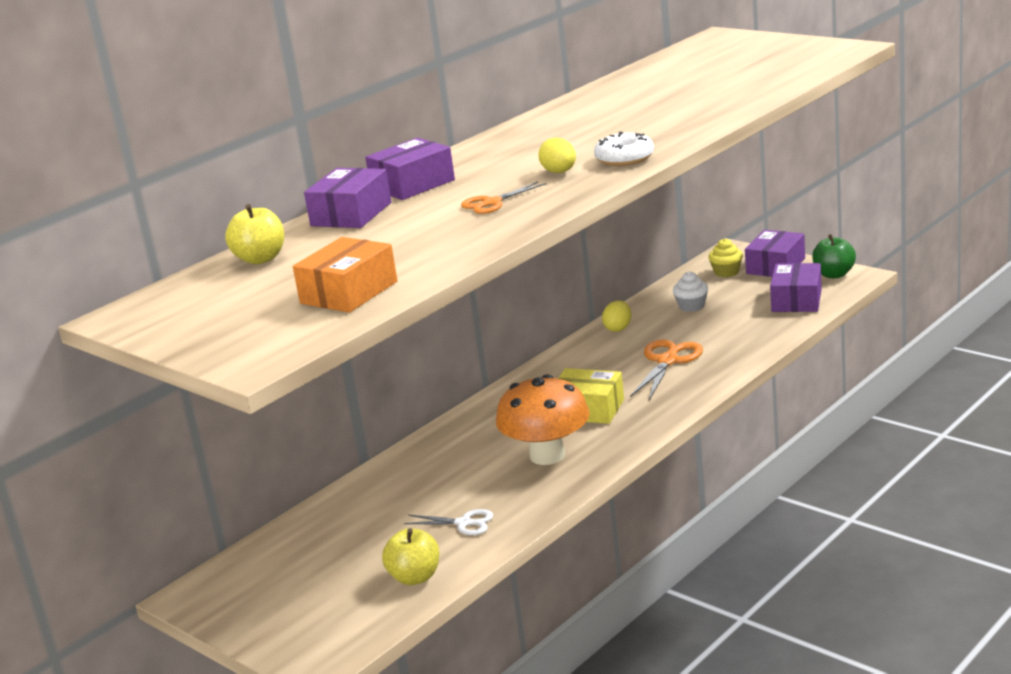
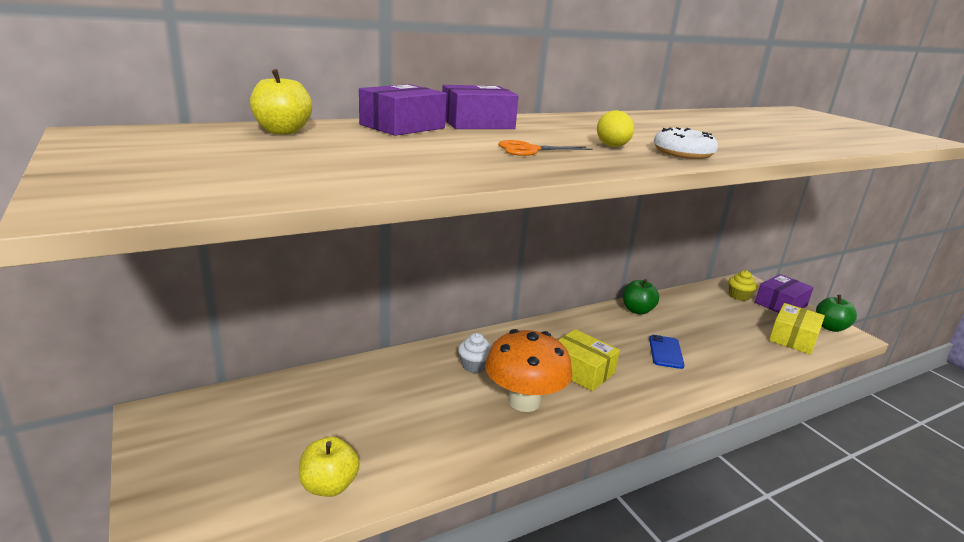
camera: 15 degrees right, 0 degrees up
(349, 292) = (300, 175): orange box -> none
(463, 523) = (412, 442): white scissors -> none
(618, 328) = (637, 310): yellow egg -> green apple
(667, 361) = (666, 352): orange scissors -> blue phone
(691, 306) = (702, 313): white cupcake -> white cupcake (474, 366)
(796, 300) = (793, 338): purple box -> yellow box

